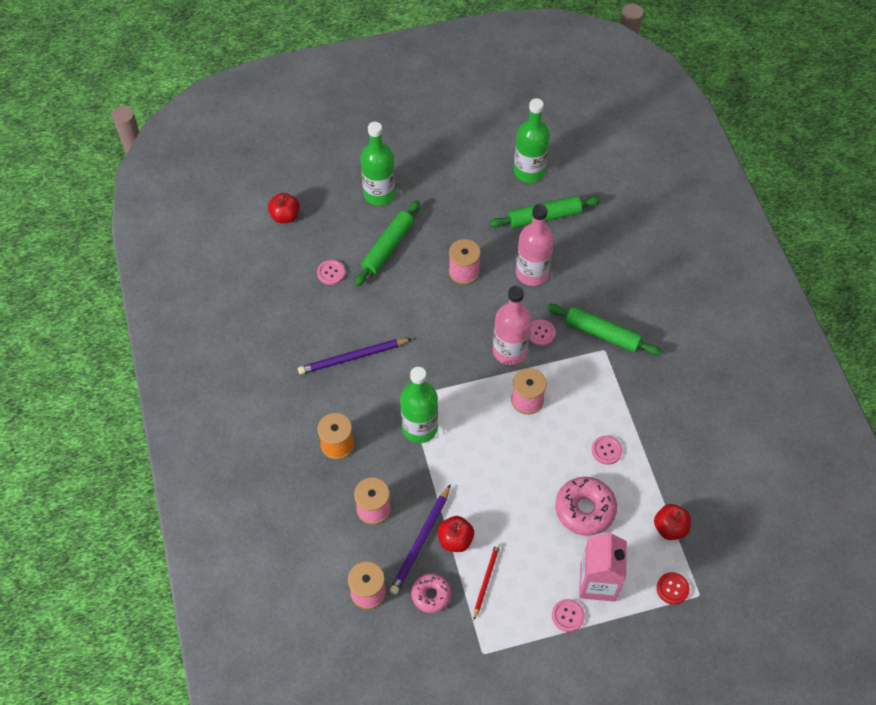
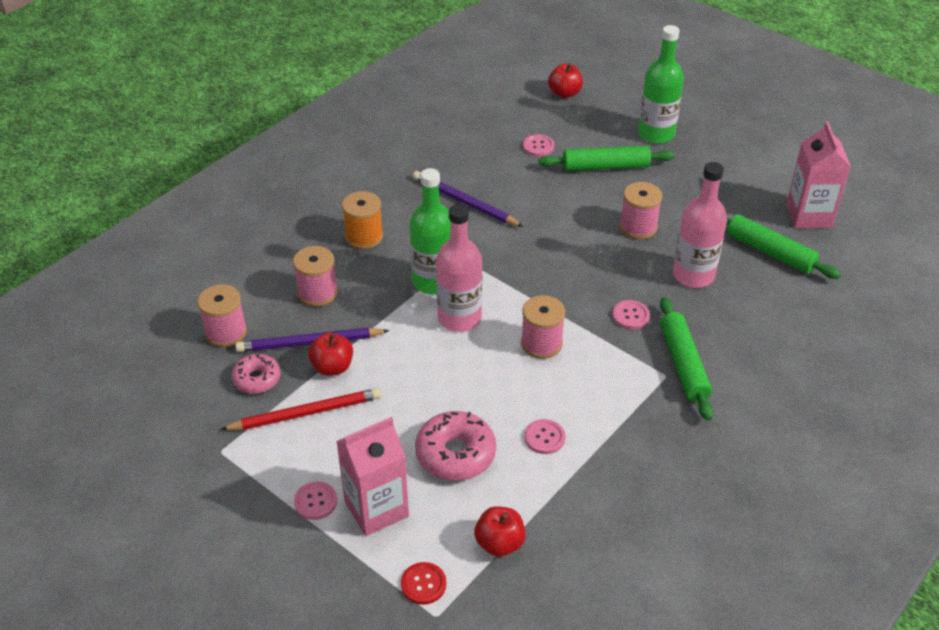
camera: 55 degrees right, 15 degrees down
(486, 580) = (305, 413): red pencil -> red pencil, size x1.56
(509, 351) = (584, 303): pink bottle -> pink bottle (459, 318)
(529, 171) = (809, 215): green bottle -> pink carton

